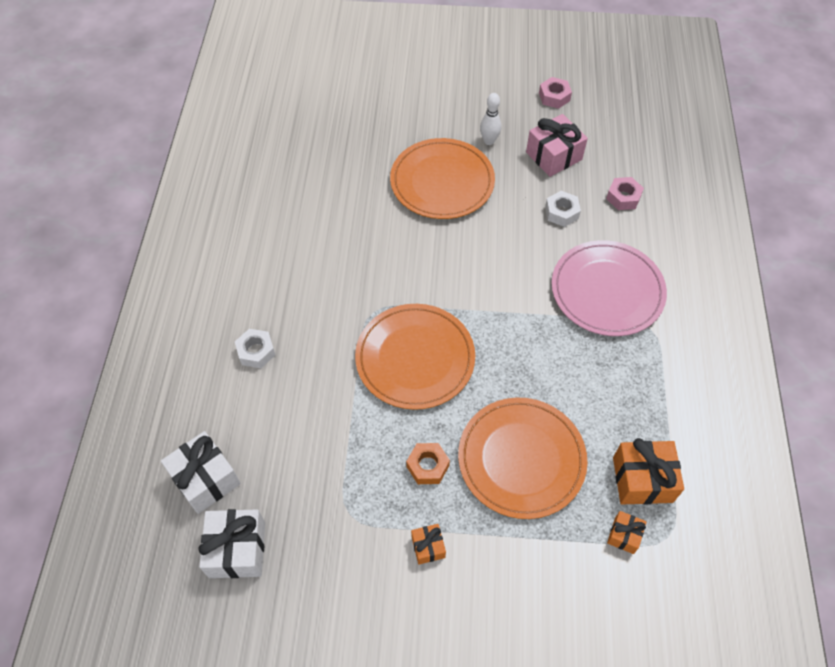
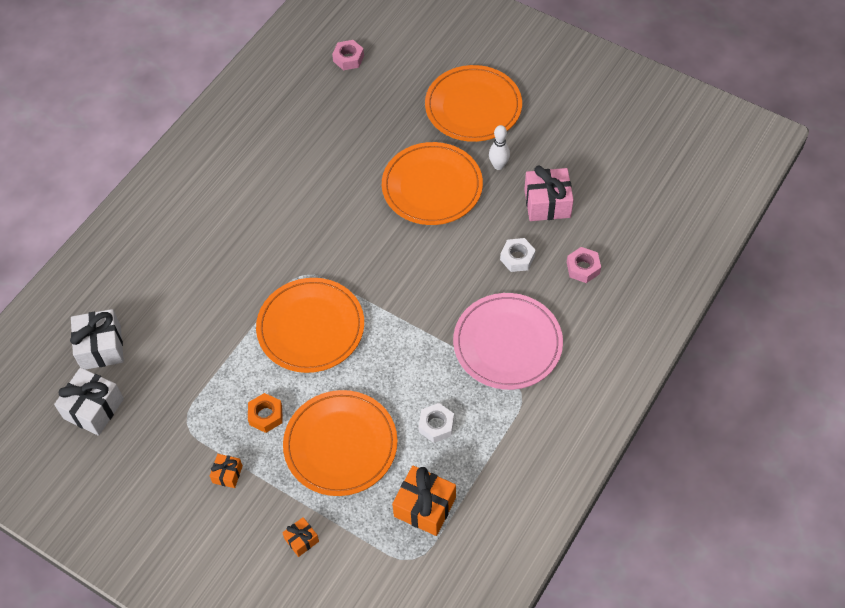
camera: 30 degrees right, 0 degrees up
(256, 351) = (193, 266): white nut -> white nut (436, 425)
(431, 100) = (473, 106): none -> orange plate
(554, 97) = (588, 147): pink nut -> pink nut (348, 58)
(624, 535) = (380, 540): orange gift -> orange gift (301, 540)

